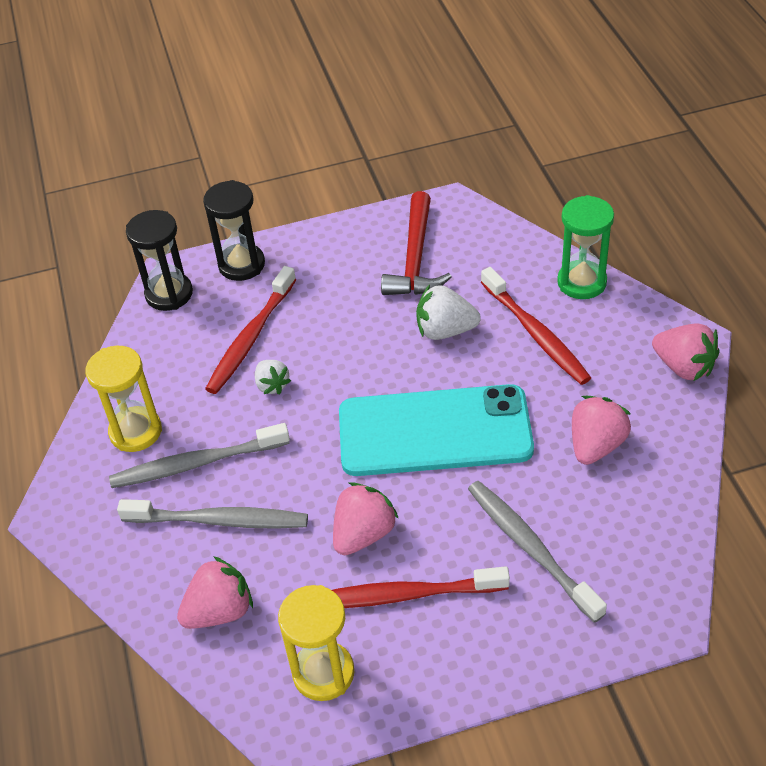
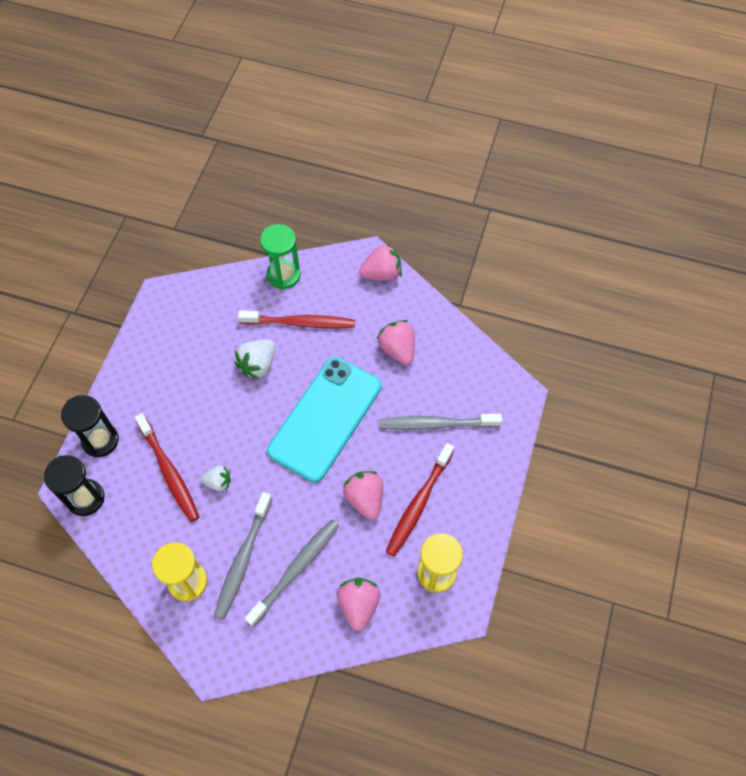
camera: 60 degrees left, 15 degrees up
(415, 258) = (187, 342): red hammer -> none

